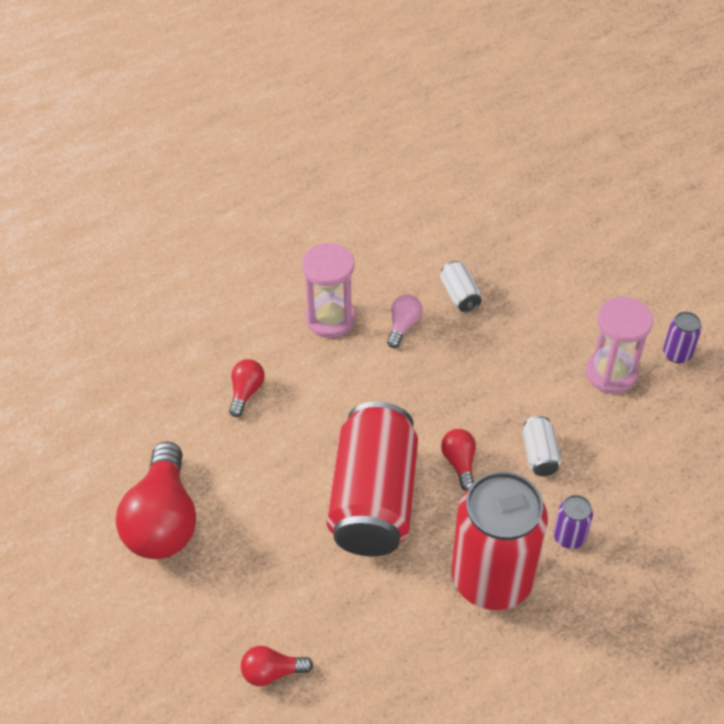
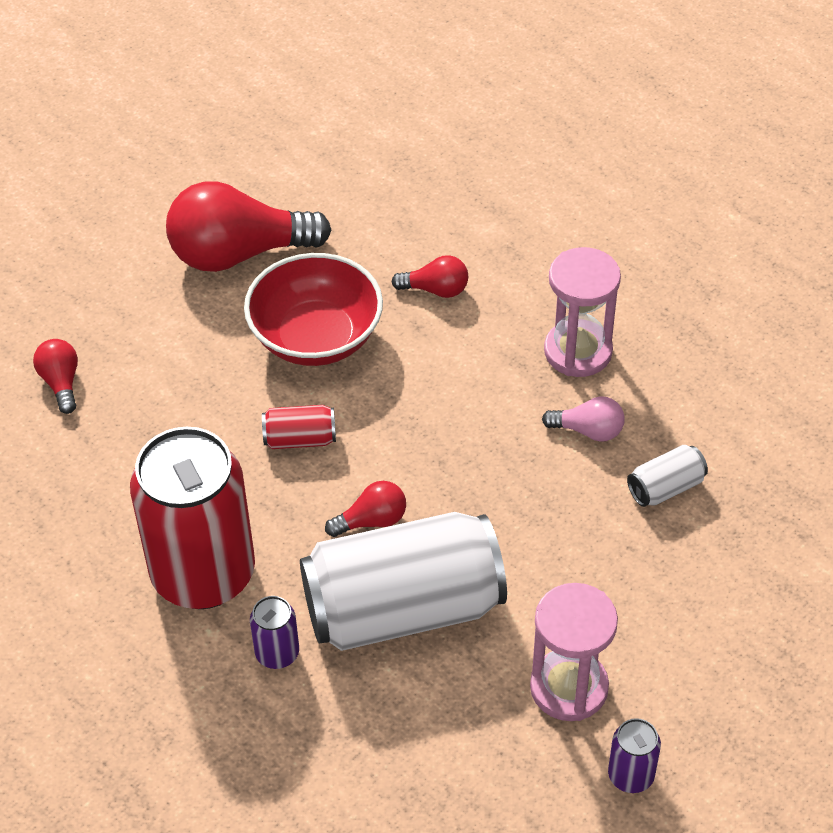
camera: 80 degrees right, 0 degrees up
(273, 476) = (316, 337): none -> red bowl
(374, 499) = (300, 439): red can -> red can, size x0.41
(539, 454) = (403, 609): white can -> white can, size x2.44

